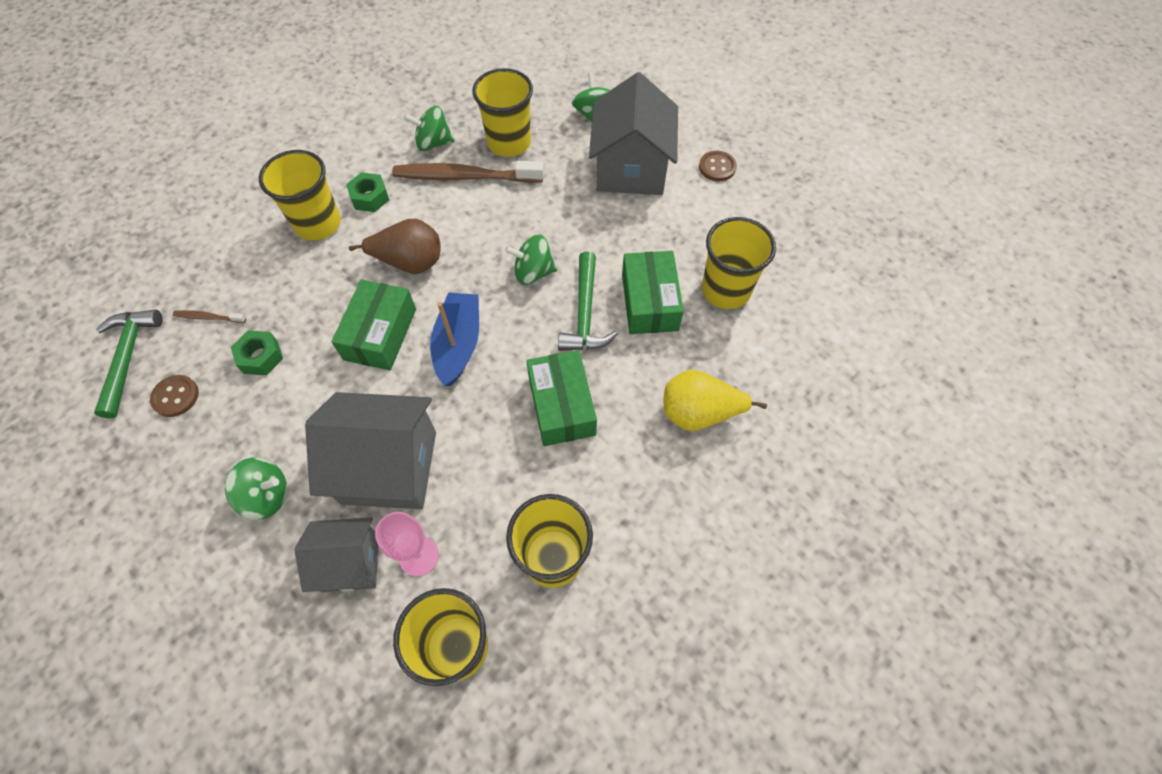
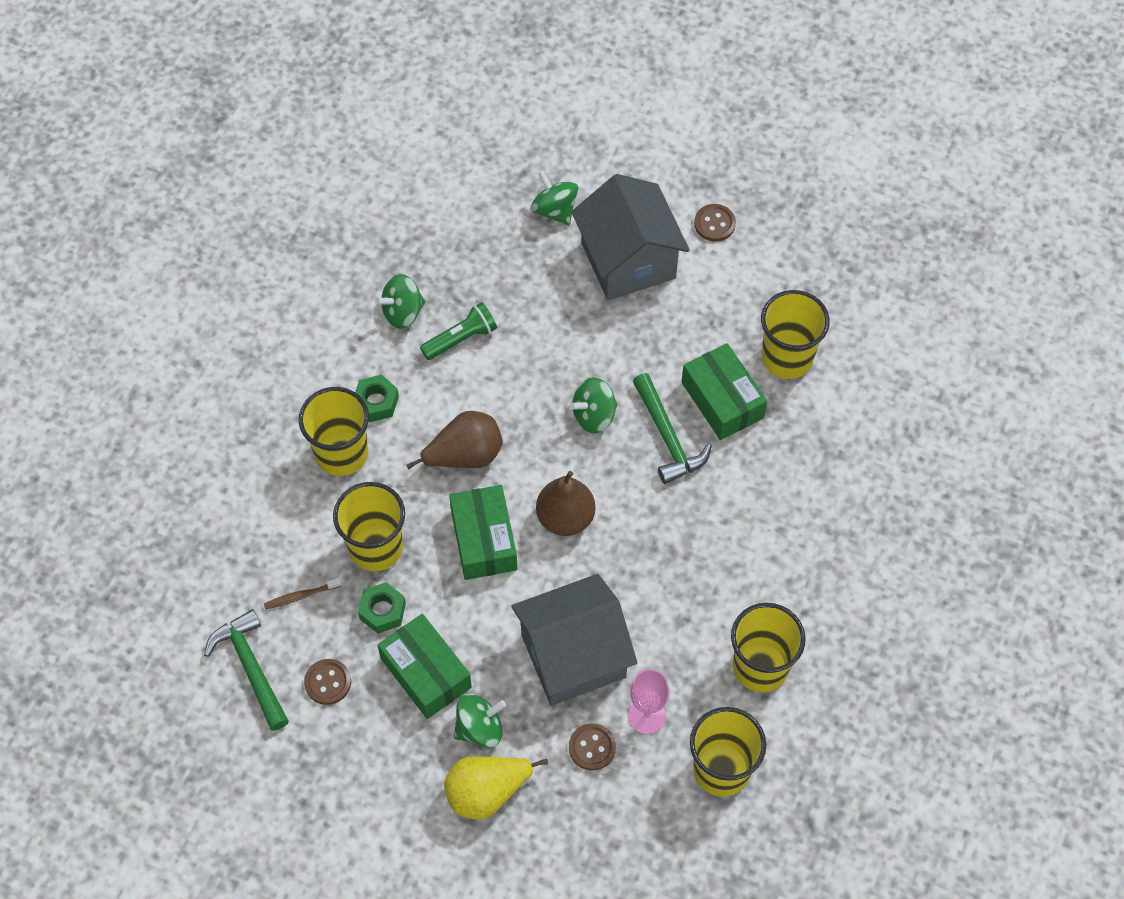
camera: 25 degrees left, 0 degrees up
(351, 562) = (592, 747): grey house -> brown button
(458, 344) = (565, 518): blue boat -> brown pear
(464, 177) = (461, 338): brown toothbrush -> green flashlight
(509, 143) = (483, 279): yellow cup -> yellow cup (376, 547)
(561, 406) = (695, 535): green box -> green box (426, 673)
(699, 413) = (820, 489): yellow pear -> yellow pear (487, 792)

